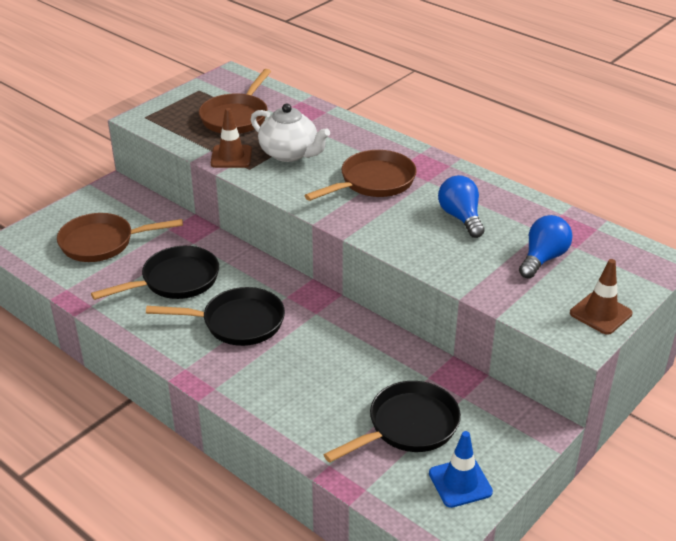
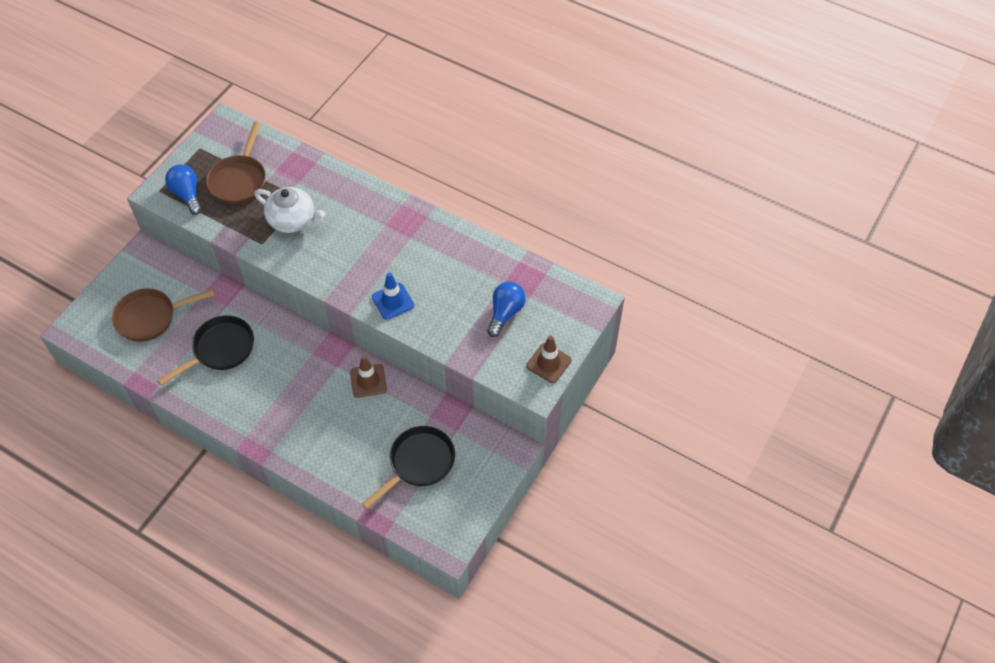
camera: 10 degrees left, 20 degrees up
(231, 157) = (244, 231): brown traffic cone -> brown traffic cone (368, 381)
(237, 323) = (278, 385): black pan -> none
(373, 182) = (366, 245): brown pan -> none
(460, 483) = (459, 506): blue traffic cone -> blue traffic cone (393, 301)
(461, 217) = (440, 277): blue light bulb -> blue light bulb (187, 194)

